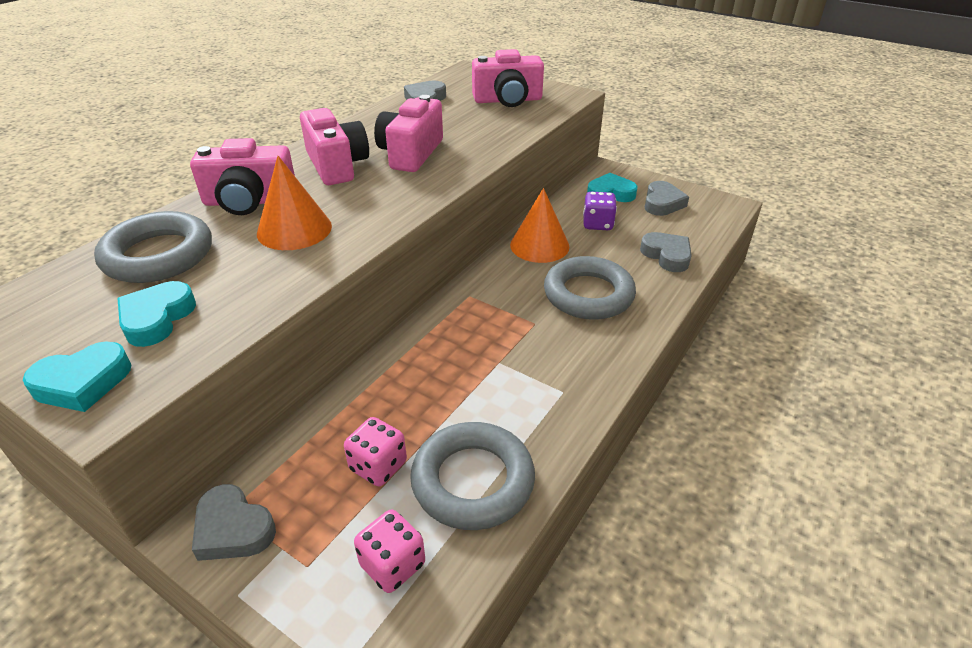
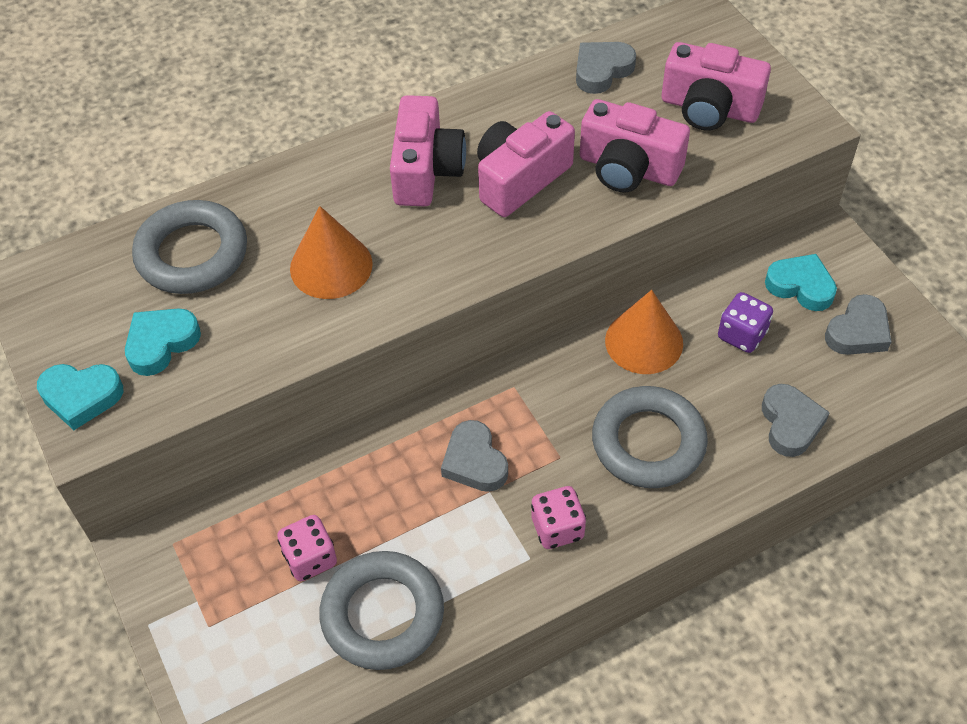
camera: 30 degrees right, 15 degrees up
(233, 529) = (167, 563): grey heart -> grey heart (474, 461)
(249, 201) = (308, 201): pink camera -> pink camera (628, 168)
(392, 564) = (273, 659): pink dice -> pink dice (557, 528)

